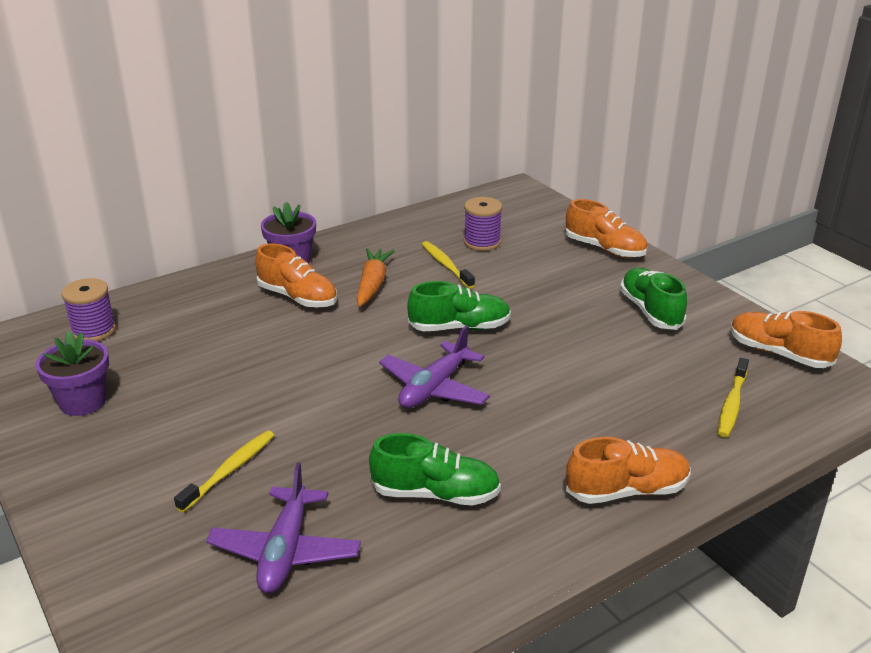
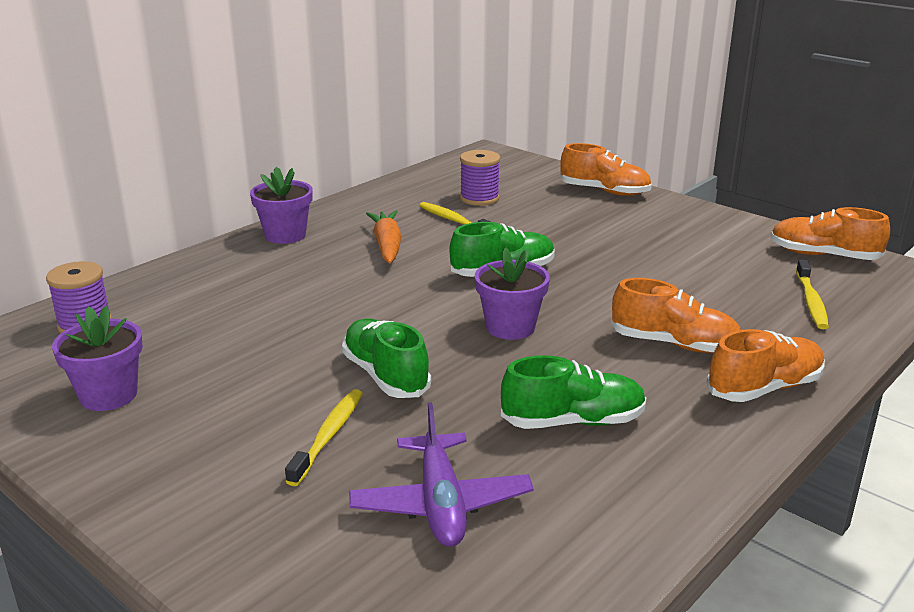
camera: 15 degrees left, 5 degrees down
(298, 297) = (311, 266): orange shoe -> orange shoe (674, 344)
(434, 388) = (510, 327): purple plane -> purple flower pot
(650, 311) = (682, 236): green shoe -> green shoe (385, 375)

